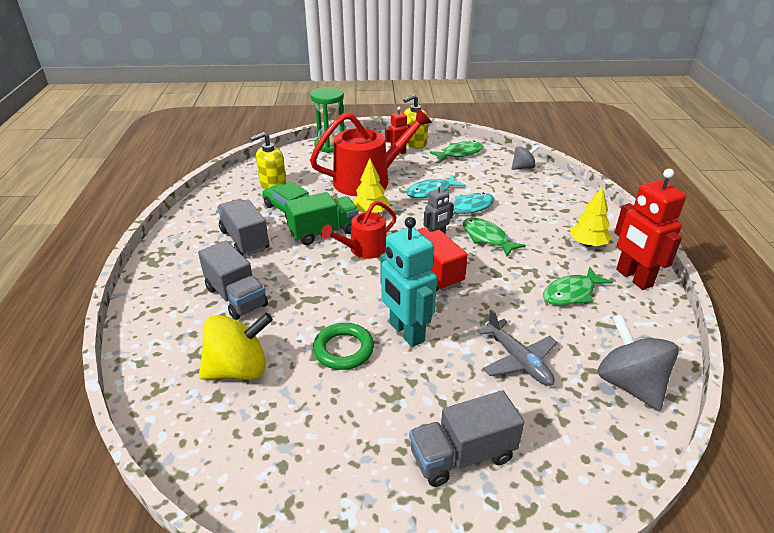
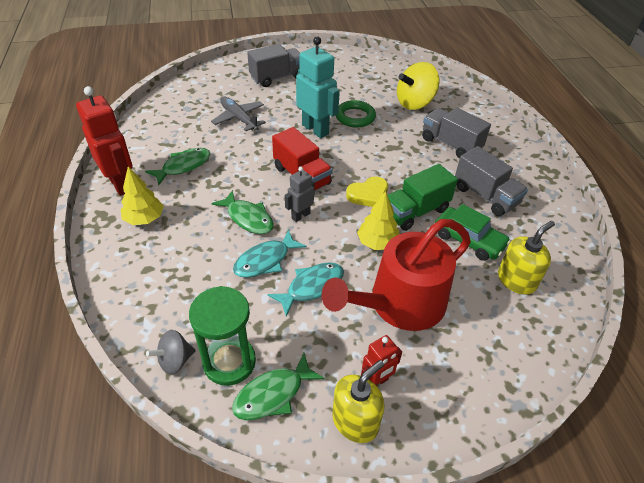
camera: 170 degrees right, 10 degrees up
(330, 145) = (496, 394): green hourglass -> green hourglass (229, 362)
(364, 249) = (368, 195): red watering can -> yellow heart
(629, 384) = (171, 111): grey spinning top -> none

